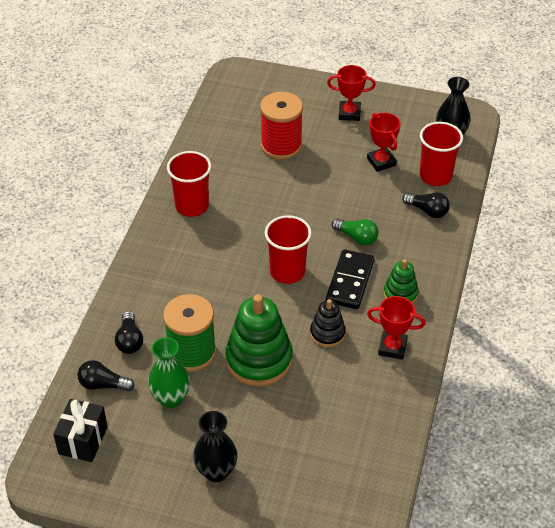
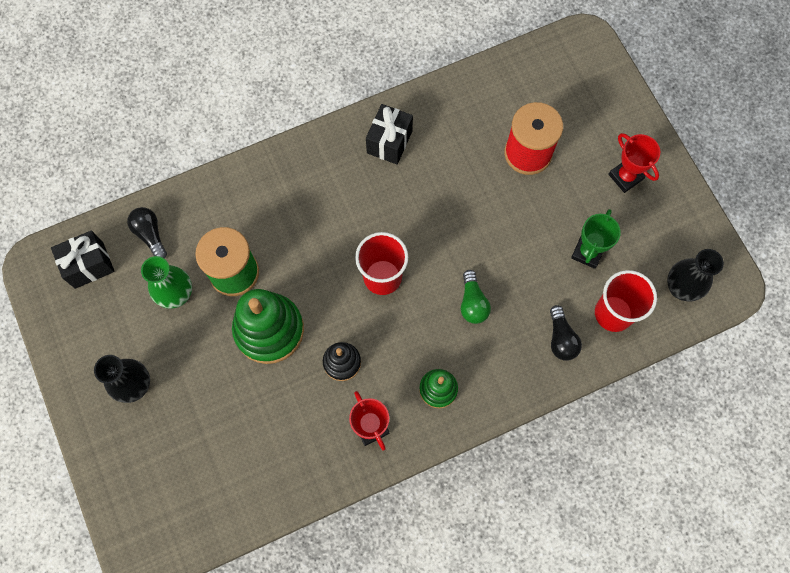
camera: 50 degrees right, 25 degrees up
(129, 340) = (208, 217): black light bulb -> none
(192, 206) = (389, 142): red cup -> black gift
(350, 281) = (416, 336): black domino -> none
(381, 162) = (587, 252): red trophy -> green trophy

